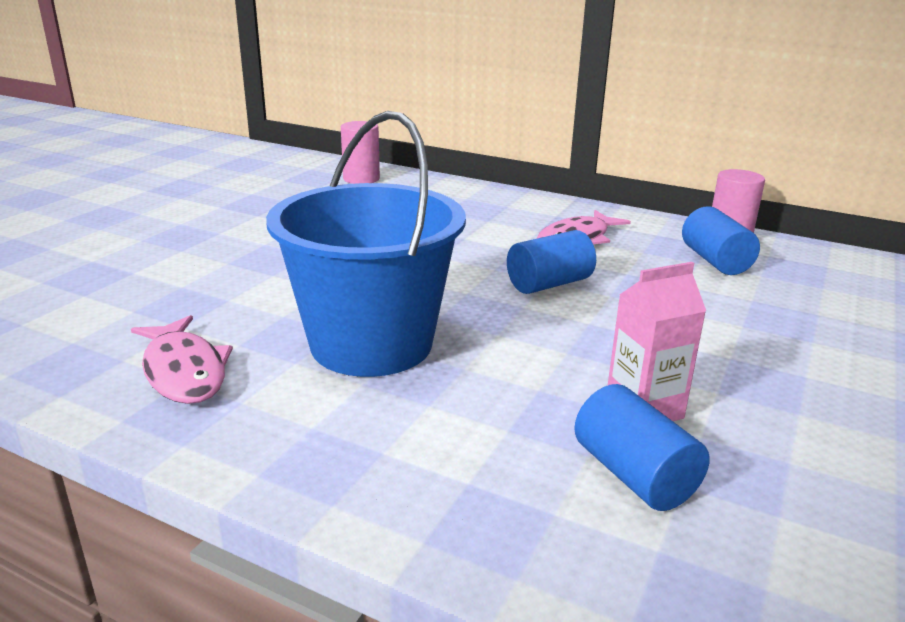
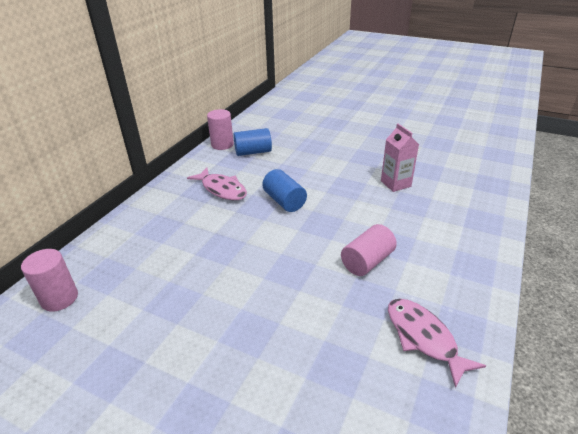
camera: 90 degrees left, 10 degrees up
(184, 371) = (423, 338): pink fish -> pink fish turned 90 degrees counterclockwise
(371, 344) = (367, 261): blue bucket -> pink cylinder
(634, 475) = (438, 189): blue cylinder -> none

